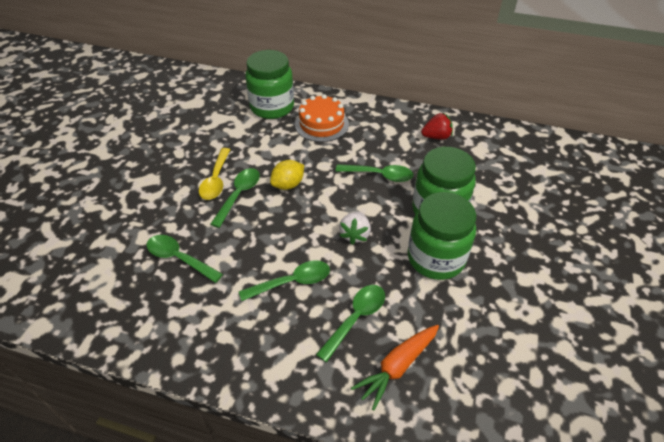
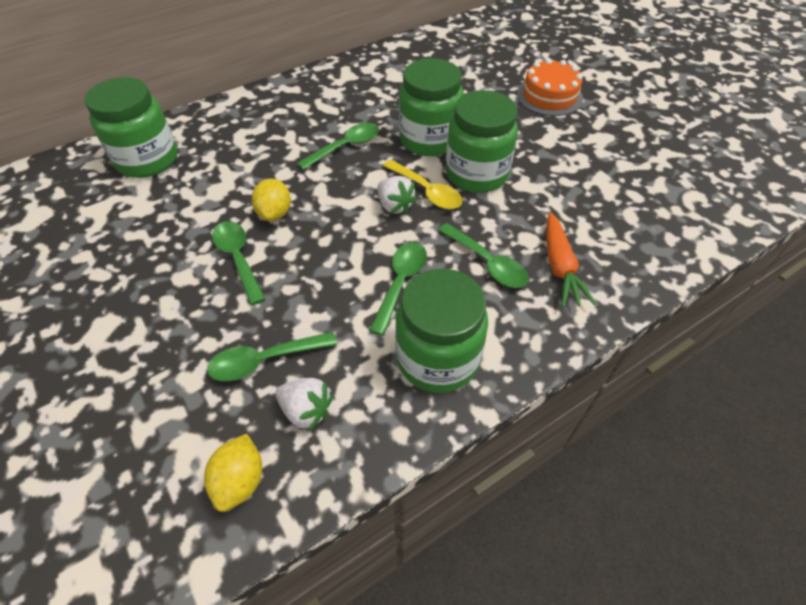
camera: 50 degrees left, 5 degrees up
(97, 303) = (240, 480): none -> yellow lemon
(160, 301) = (306, 410): none -> white strawberry
(216, 180) = (190, 265): yellow spoon -> yellow spoon (426, 191)
(248, 342) = (437, 358): none -> green jar
(321, 124) = (227, 141): orange cake -> orange cake (549, 96)
(356, 318) = (487, 263): green spoon -> green spoon turned 150 degrees clockwise
(436, 137) = (347, 87): red strawberry -> none

